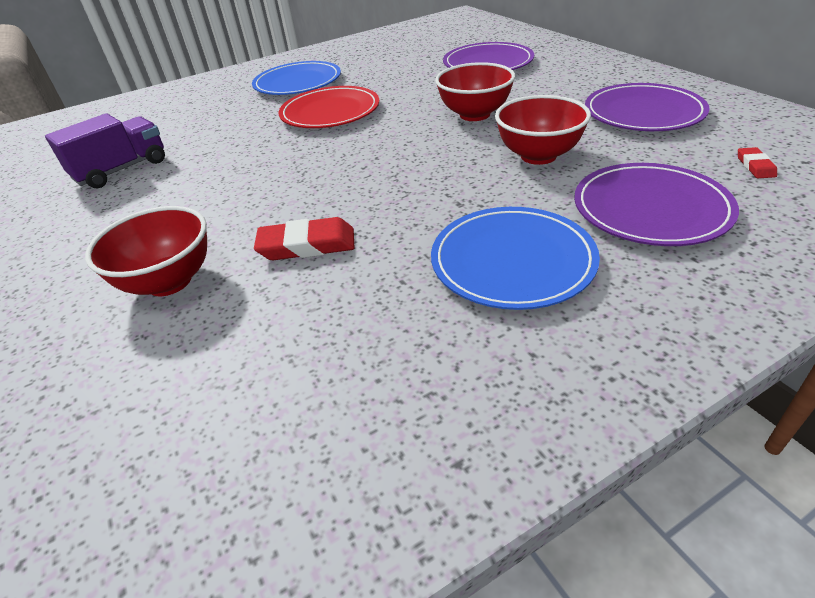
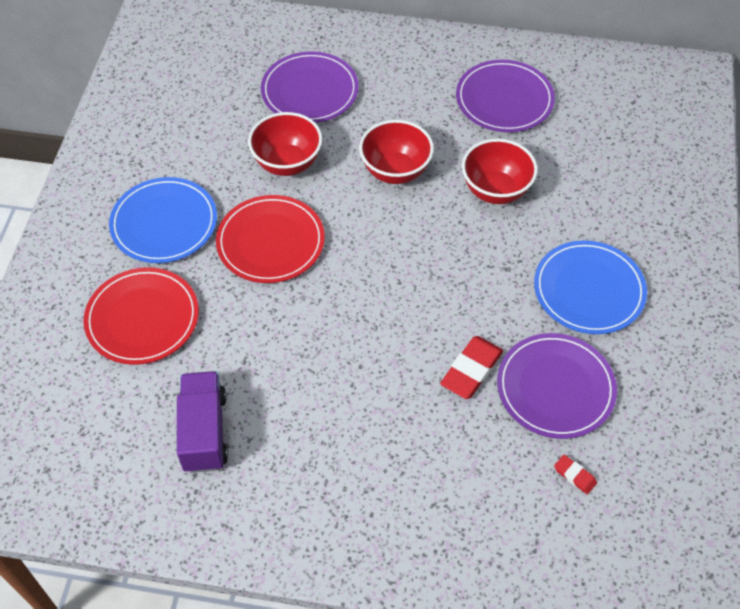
camera: 55 degrees left, 15 degrees up
(169, 281) = (437, 462): red bowl -> red bowl (287, 163)
(208, 111) = (142, 318): none -> red plate
(650, 209) = (605, 198): purple plate -> purple plate (555, 388)
(755, 166) = (615, 123): red eraser -> red eraser (574, 475)

